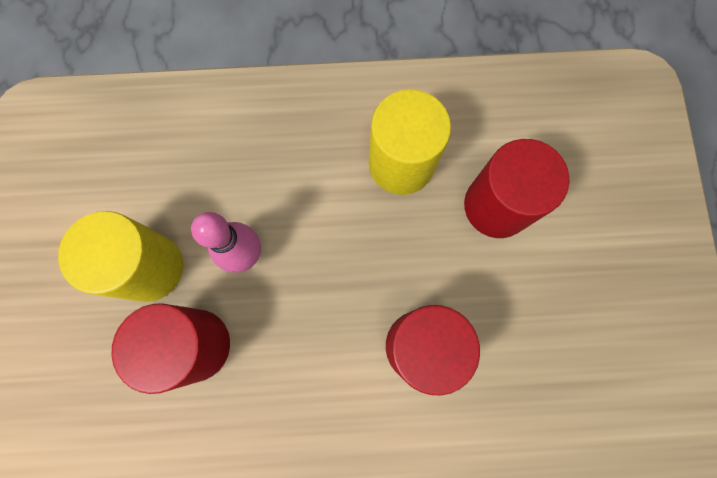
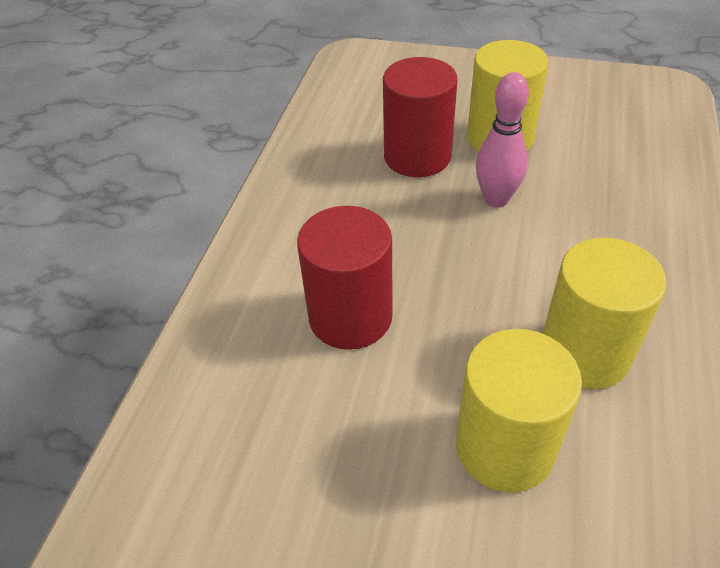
camera: 110 degrees right, 30 degrees down
(497, 206) = (505, 447): red cylinder -> yellow cylinder

